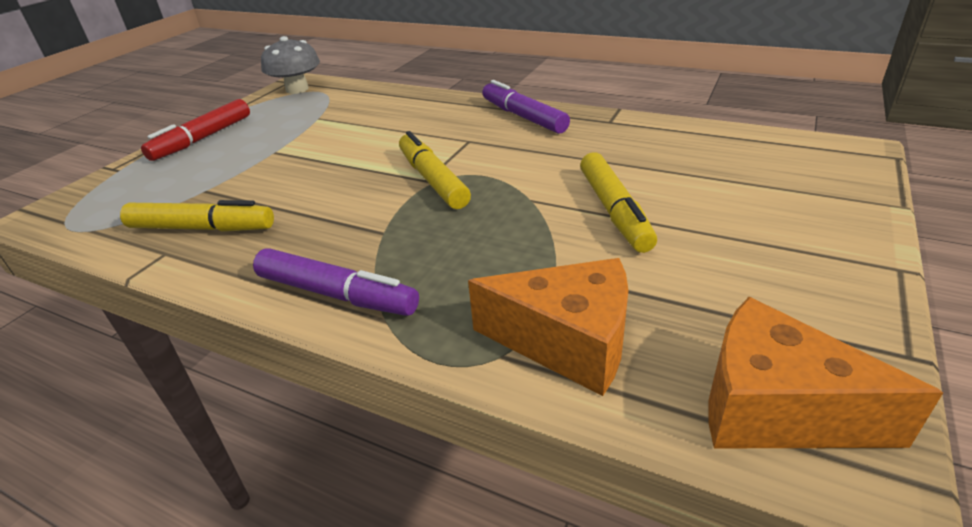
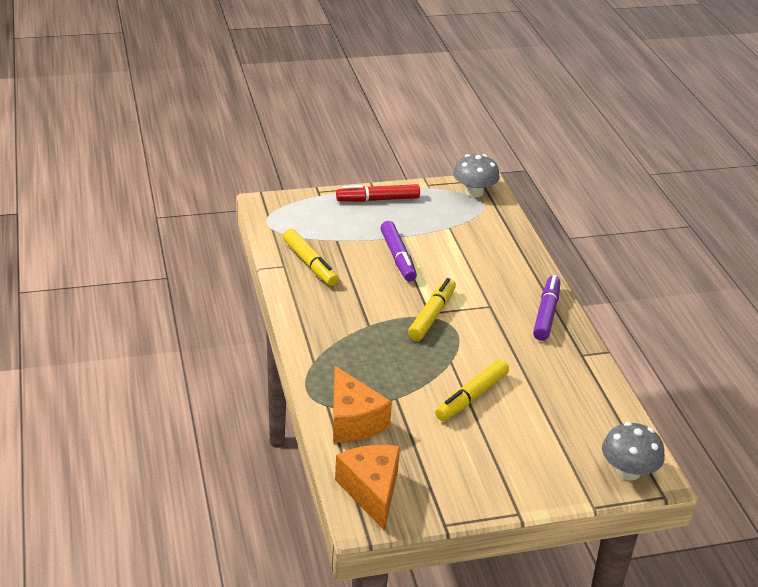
camera: 45 degrees right, 0 degrees up
(336, 294) = (313, 338): purple marker -> purple marker (398, 257)
(838, 162) = (628, 471): none -> grey mushroom

